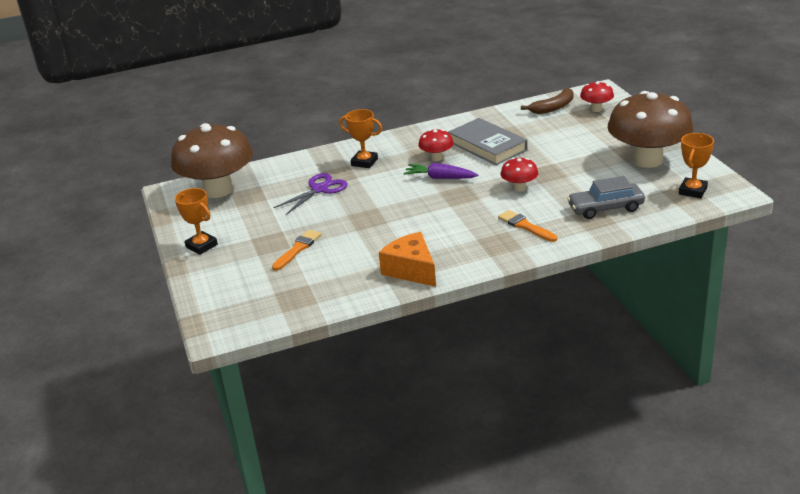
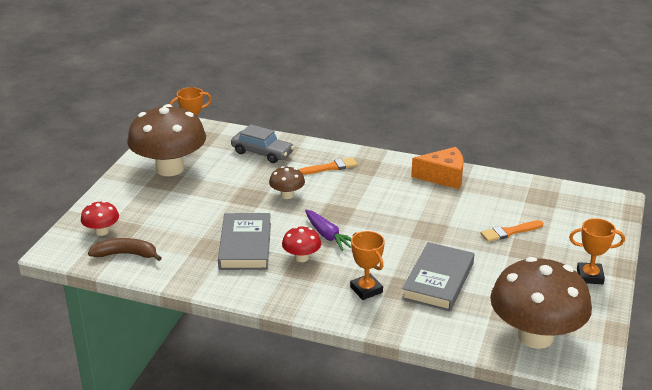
camera: 145 degrees left, 0 degrees up
(201, 246) = (589, 276): orange trophy -> orange trophy turned 75 degrees counterclockwise
(319, 189) = (438, 281): purple scissors -> grey book
(411, 270) = (443, 177): orange cheese -> orange cheese turned 90 degrees counterclockwise
(519, 188) = (287, 195): red mushroom -> brown mushroom
(525, 226) = (330, 167): orange brush -> orange brush turned 105 degrees counterclockwise

